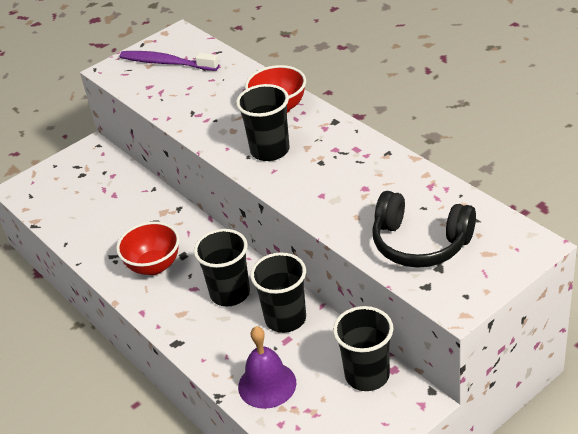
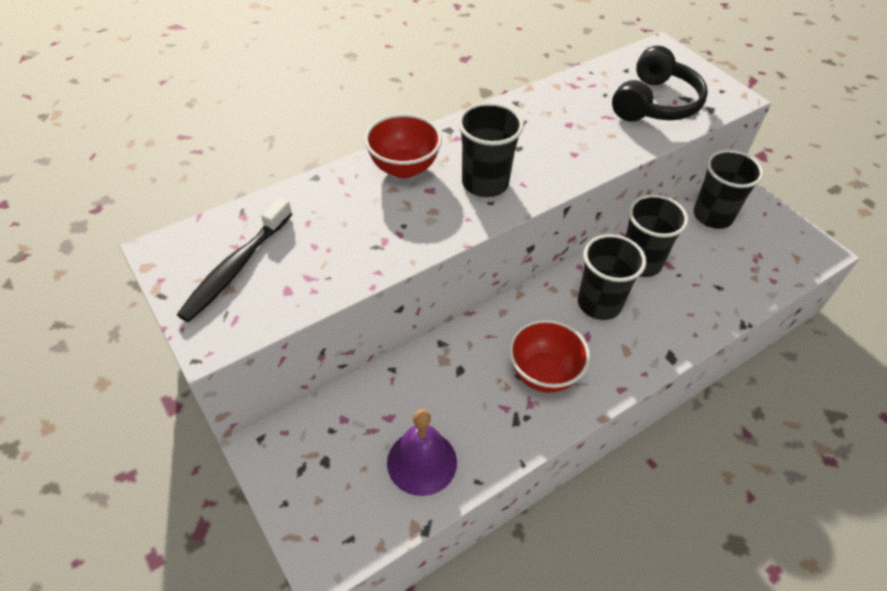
camera: 90 degrees left, 10 degrees up
(166, 63) = (236, 268): purple toothbrush -> black toothbrush
(267, 384) = (727, 285): purple bell -> purple bell (422, 462)

